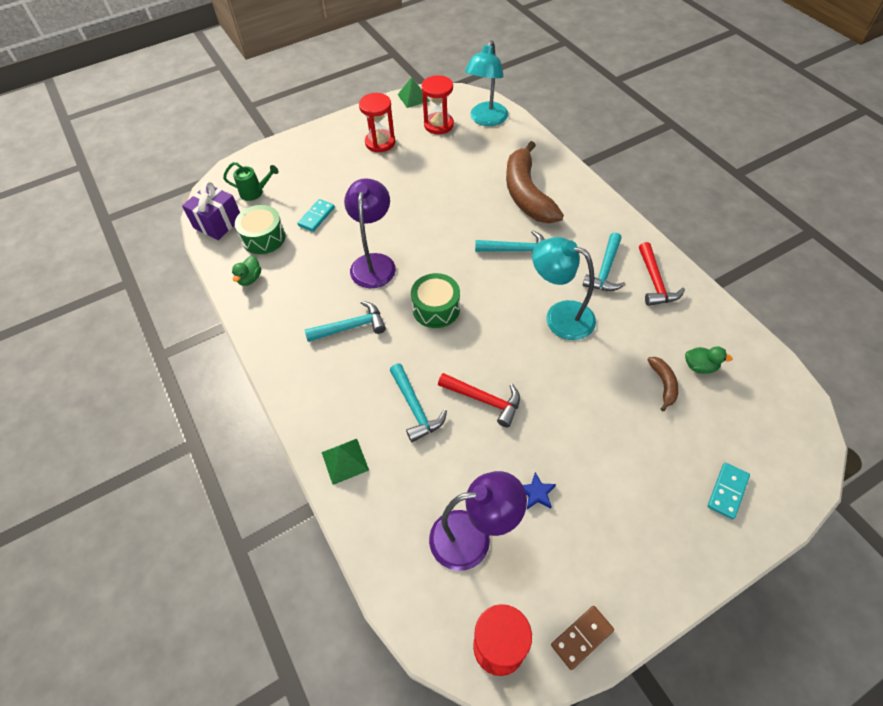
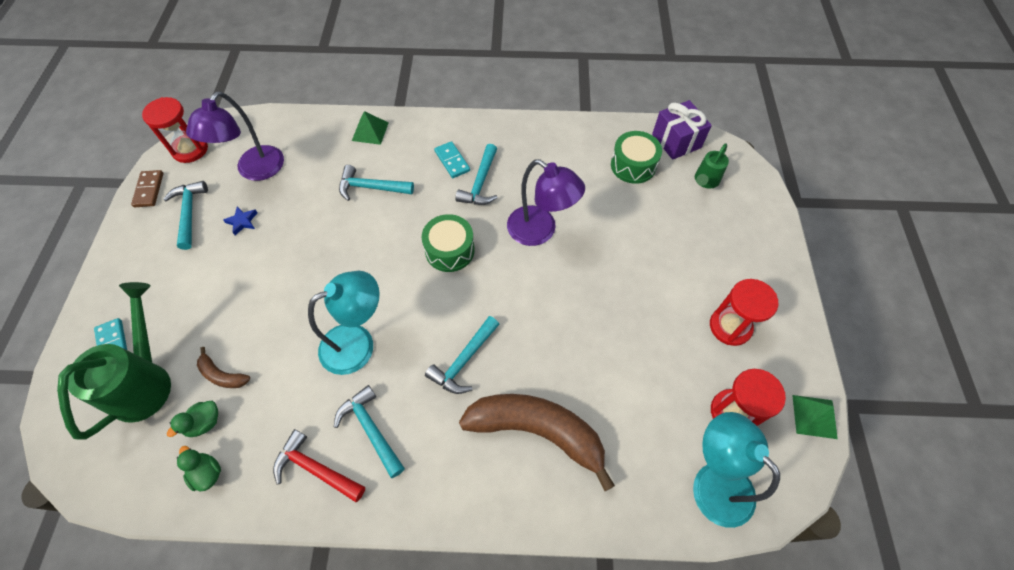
camera: 120 degrees right, 5 degrees up
(250, 279) = (587, 140): green duck -> green duck (207, 473)
(316, 217) = (636, 214): turquoise domino -> turquoise domino (452, 161)
(484, 400) = (336, 233): red hammer -> none
(569, 557) = (189, 213): none -> turquoise hammer
(721, 434) = (145, 381): none -> green watering can

